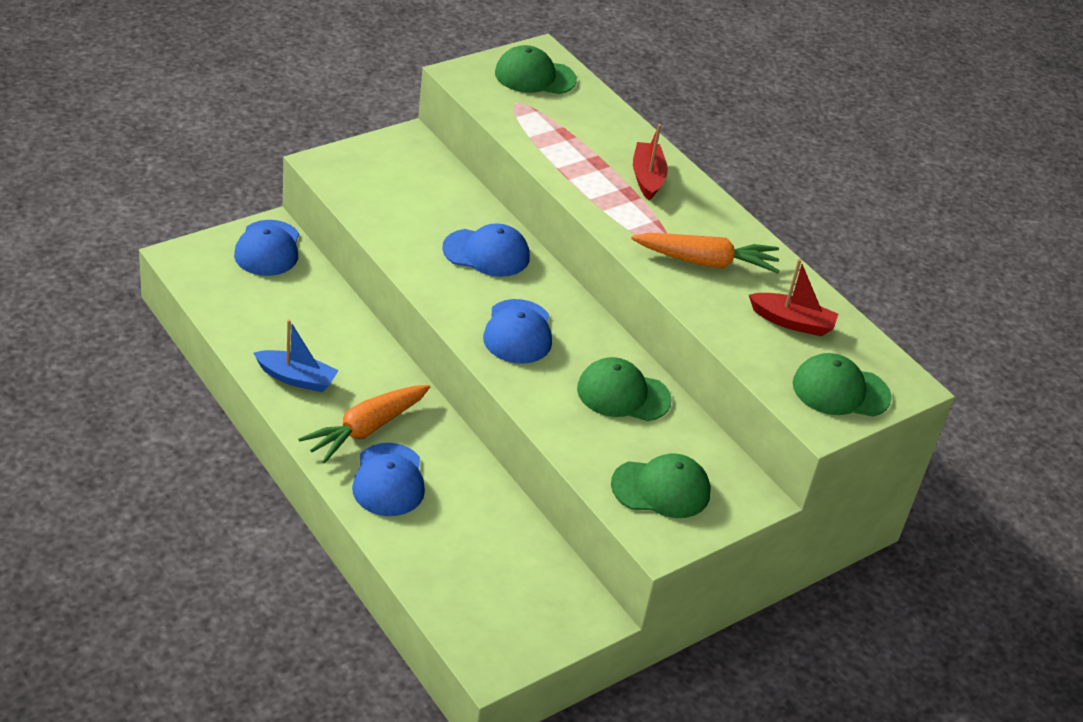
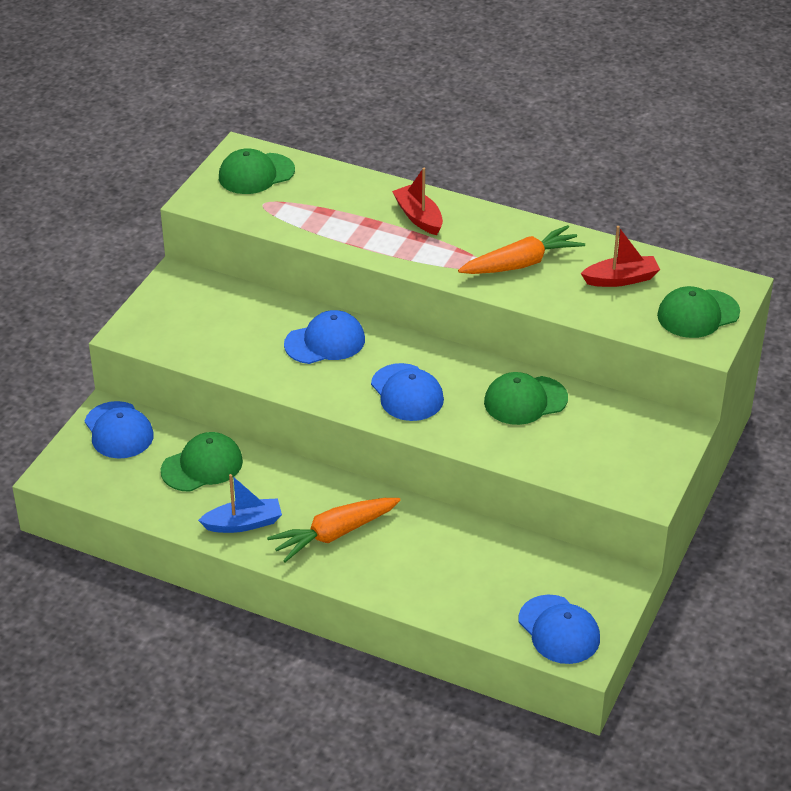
camera: 25 degrees left, 0 degrees up
(366, 429) = (334, 534): orange carrot -> orange carrot turned 45 degrees clockwise
(388, 480) = (387, 564): blue cap -> blue cap (559, 630)
(661, 489) = (614, 457): green cap -> green cap (202, 466)

